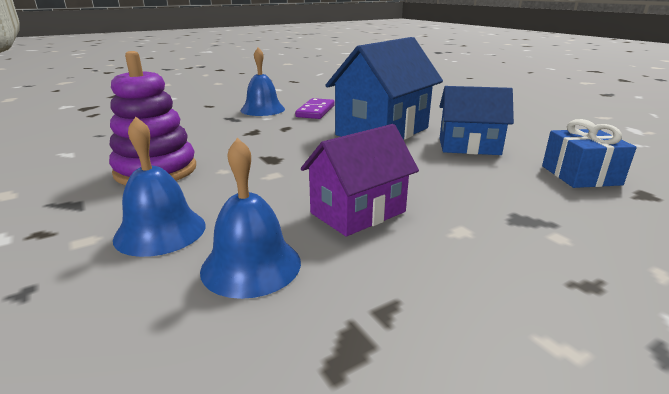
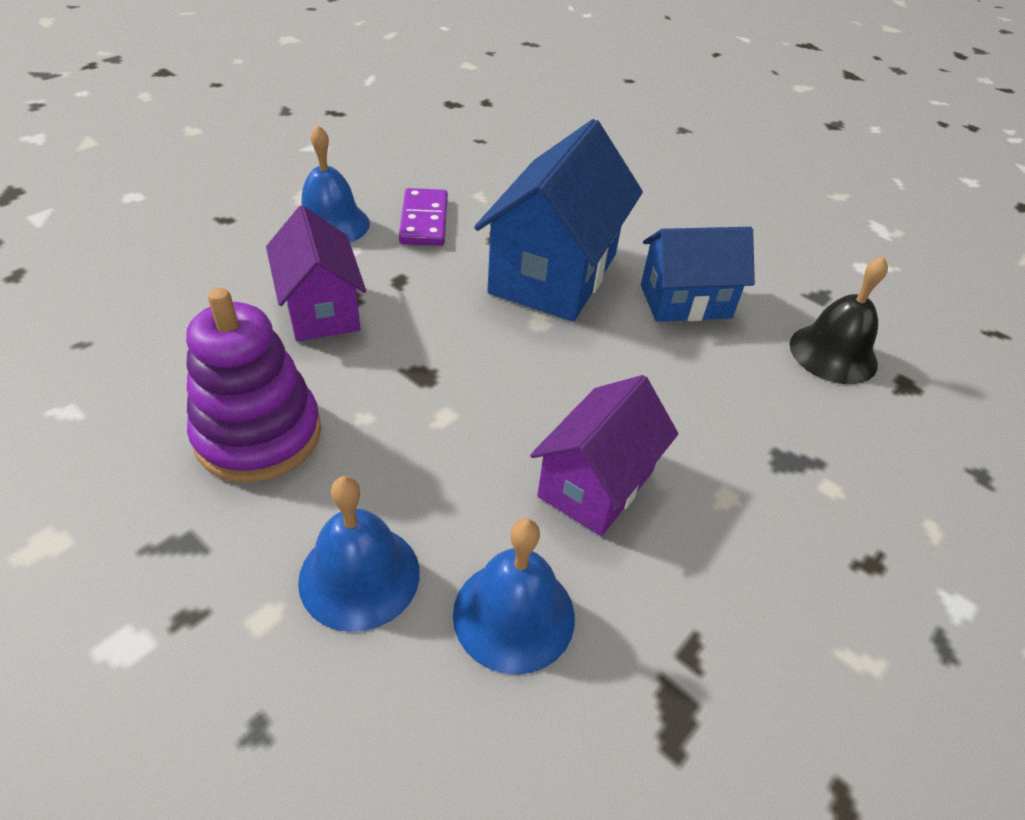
camera: 20 degrees left, 20 degrees up
(232, 133) = (321, 309): none -> purple house
(580, 175) = (833, 353): blue gift -> black bell

